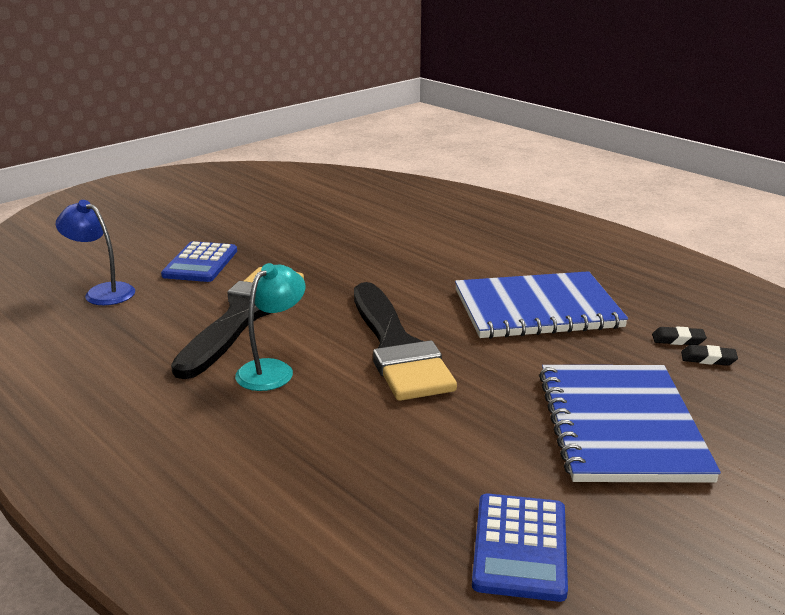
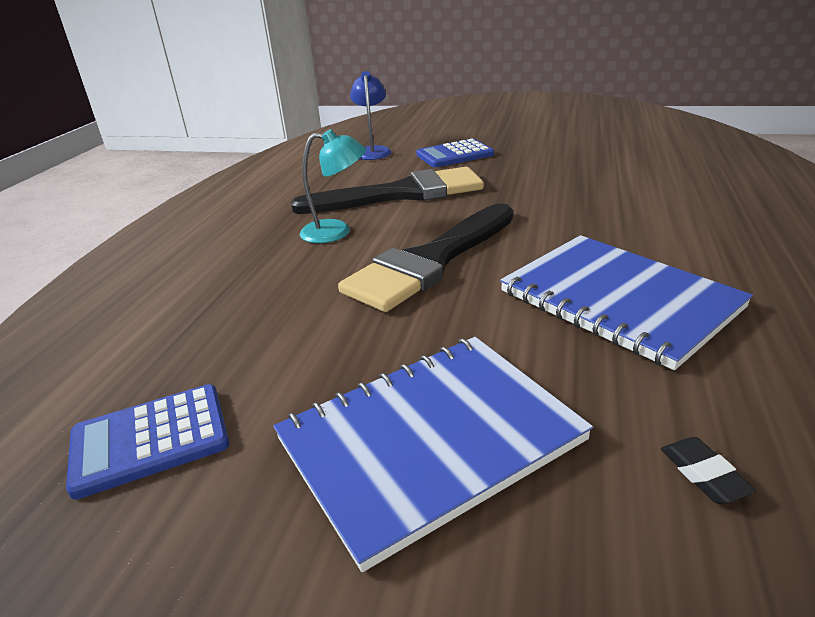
camera: 60 degrees right, 5 degrees up
(678, 340) = (715, 427): black eraser -> none

